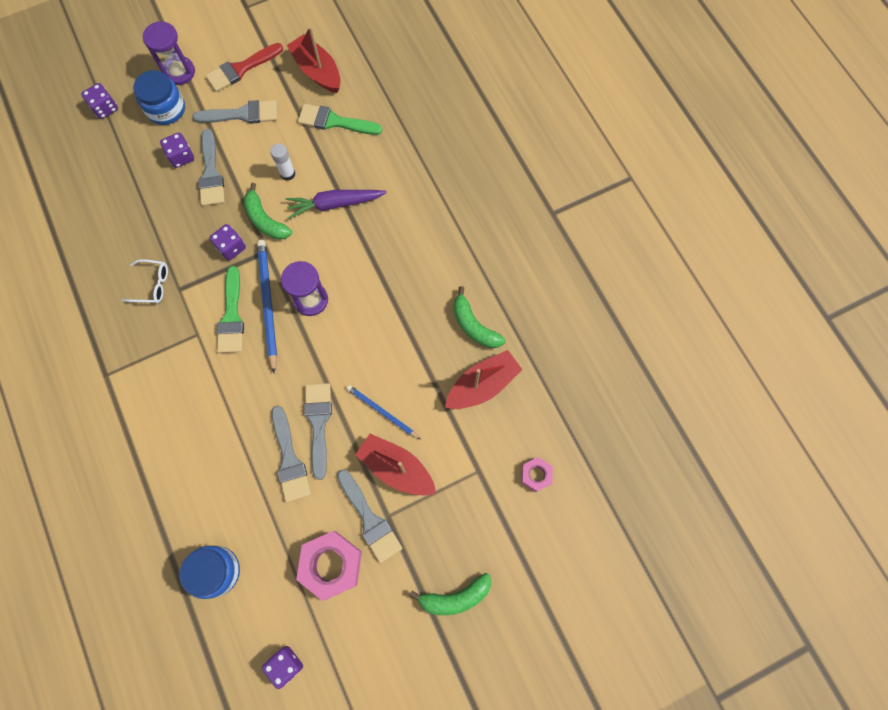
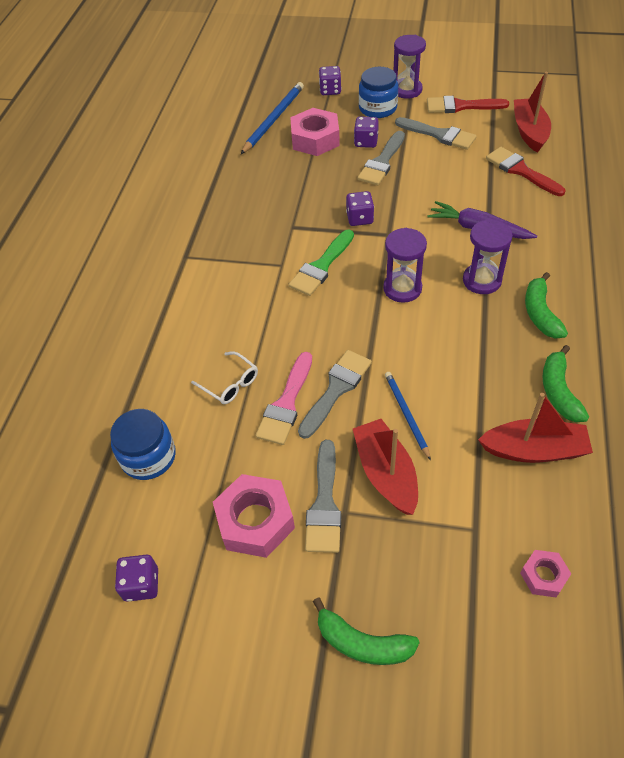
camera: 40 degrees right, 20 degrees down
(132, 178) = (315, 139): none -> pink nut
(152, 285) = (273, 214): white glasses -> white glasses (230, 384)
(265, 220) = (404, 212): green banana -> green banana (540, 313)
(268, 303) = (360, 272): blue pencil -> blue pencil (274, 119)
(288, 174) = (449, 189): white glue stick -> none
(289, 459) = (286, 404): grey brush -> pink brush
(334, 121) = (520, 171): green brush -> red brush
(367, 256) = (482, 280): none -> purple hourglass

